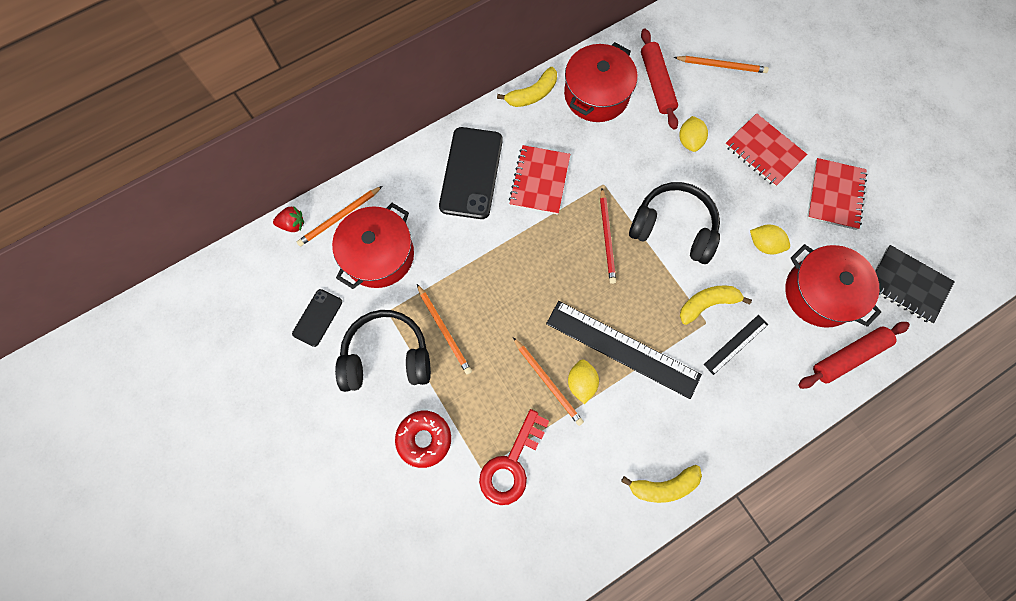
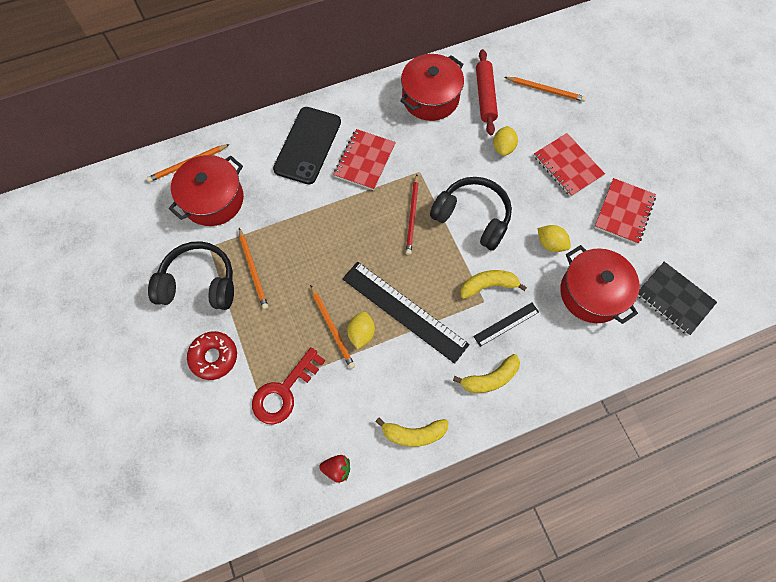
camera: 10 degrees right, 5 degrees down
(293, 224) = (147, 164): red strawberry -> red strawberry (337, 469)
(317, 317) = (149, 242): black phone -> none
(532, 94) = (375, 89): yellow banana -> yellow banana (490, 378)
(848, 356) = (607, 352): red rolling pin -> none

